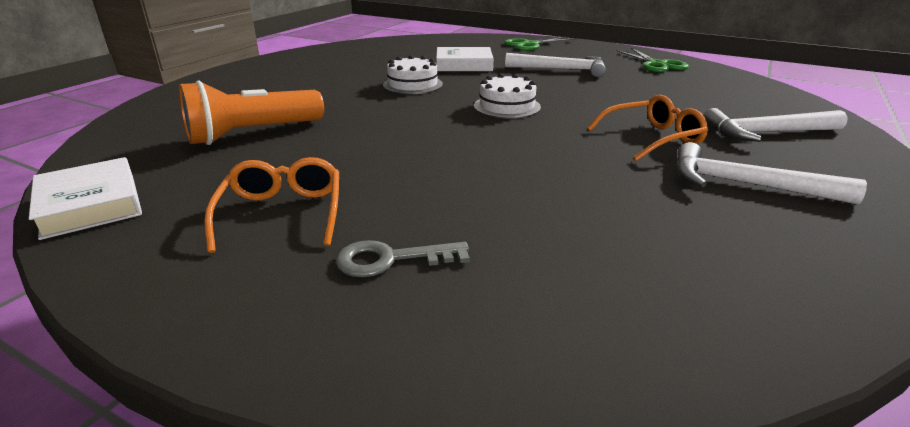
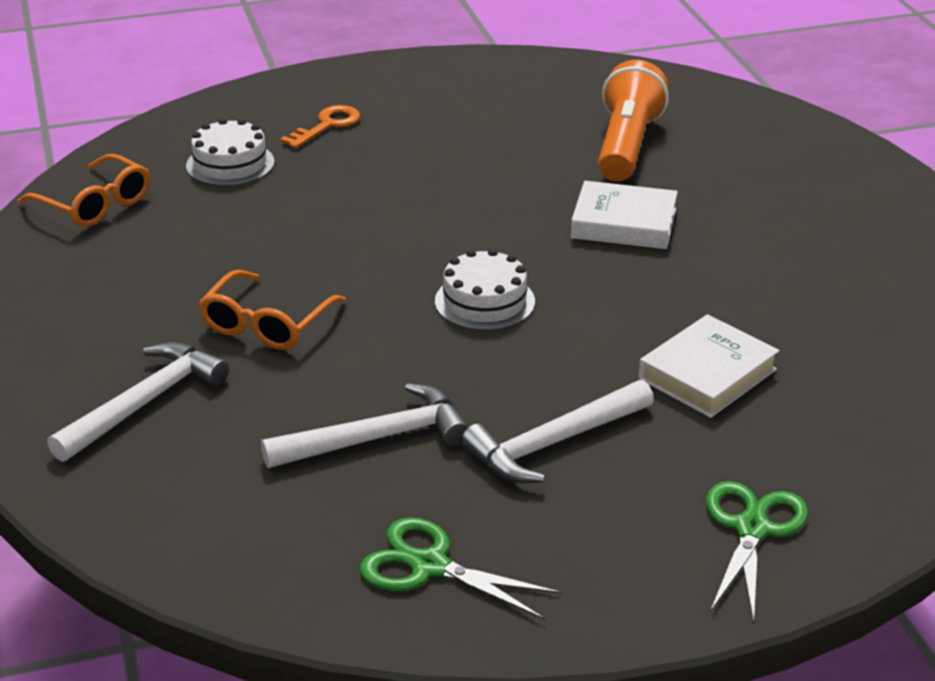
camera: 135 degrees right, 5 degrees up
(90, 204) = (565, 67): white book -> white book (624, 223)
(282, 213) = (442, 115): orange glasses -> orange glasses (94, 204)
(391, 259) = (327, 125): grey key -> orange key
(412, 84) = (664, 286): white cake -> white cake (230, 164)
(745, 184) = (137, 296): white hammer -> white hammer (377, 438)

